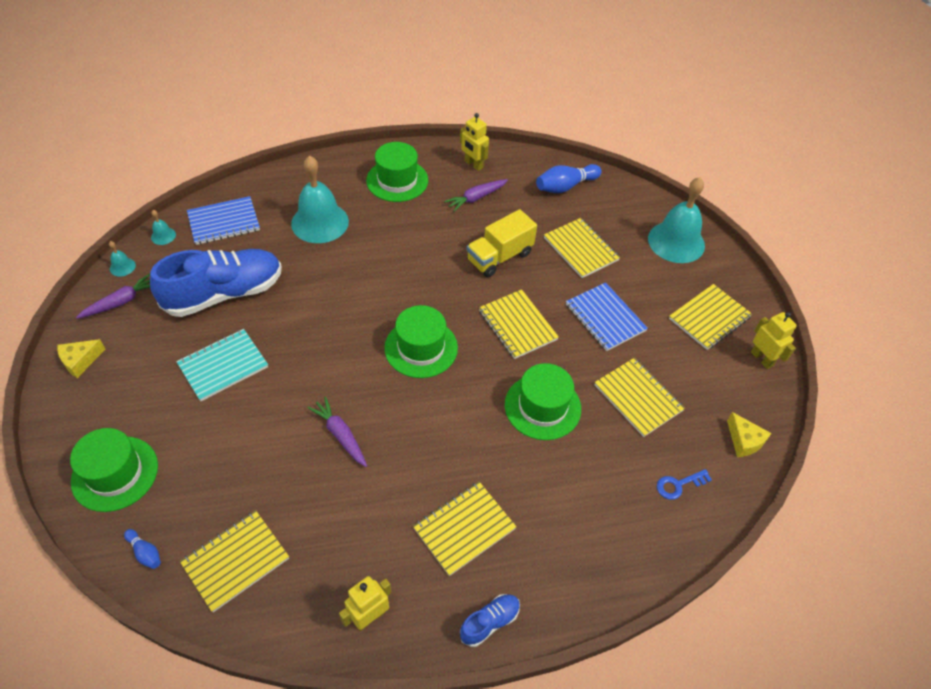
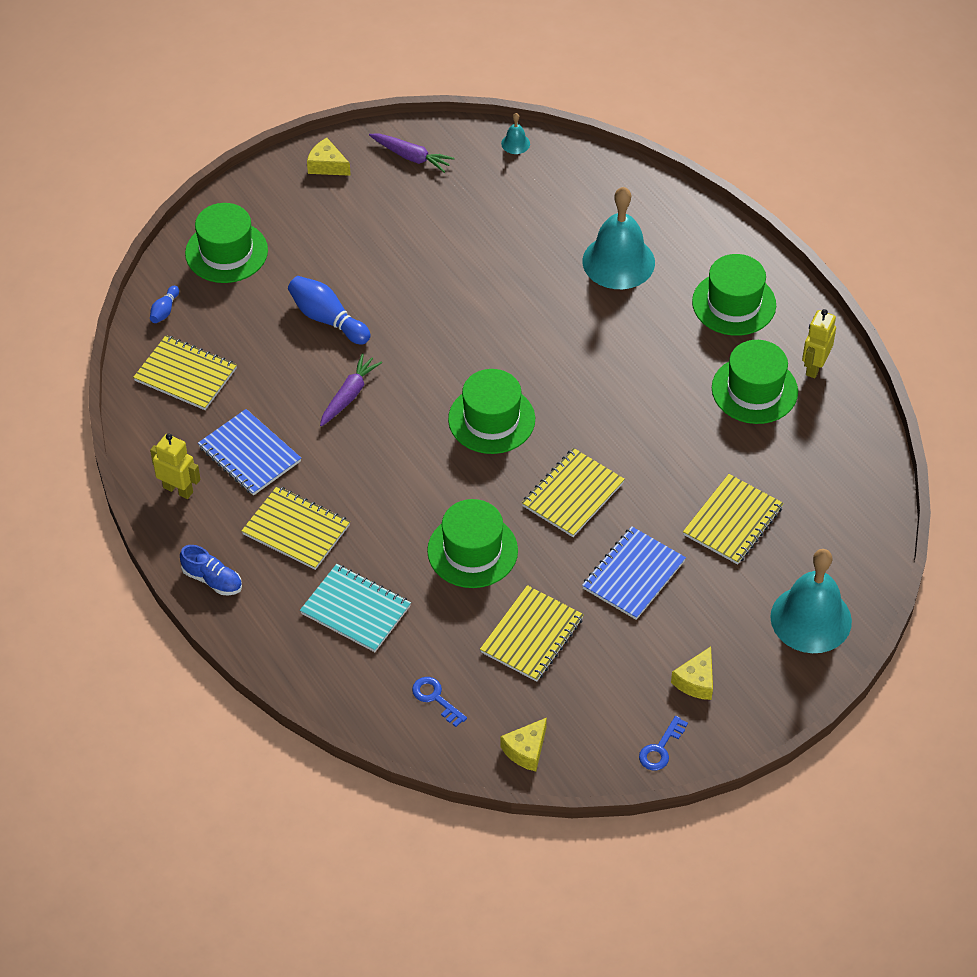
camera: 70 degrees right, 0 degrees up
(122, 267) = (455, 134): turquoise bell -> none
(223, 366) = (379, 271): turquoise notebook -> turquoise notebook (355, 610)
(224, 222) = (566, 181): blue notebook -> blue notebook (249, 454)
(224, 294) = (468, 229): blue shoe -> none
(476, 198) = (754, 390): purple carrot -> green hat
(499, 257) = (669, 445): yellow truck -> none
(565, 186) = (838, 474): blue bowling pin -> blue bowling pin (327, 319)
(709, 318) = (696, 681): yellow notebook -> yellow cheese
(762, 359) = (660, 748): yellow robot -> blue key

